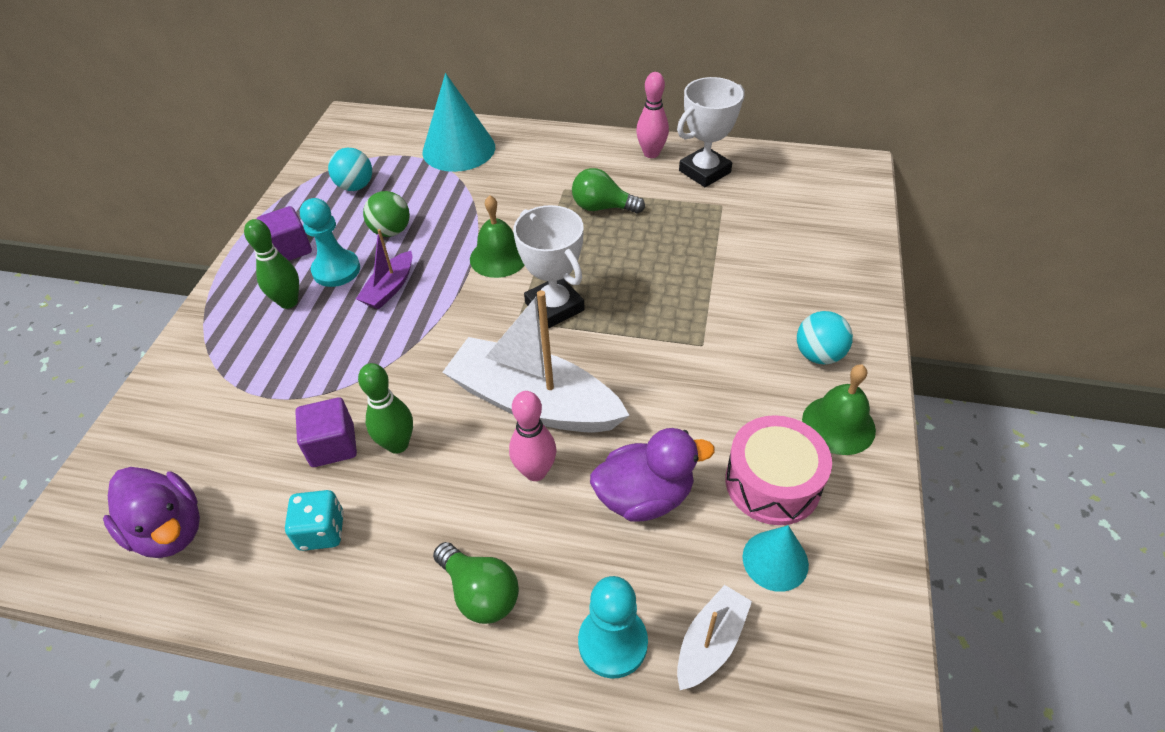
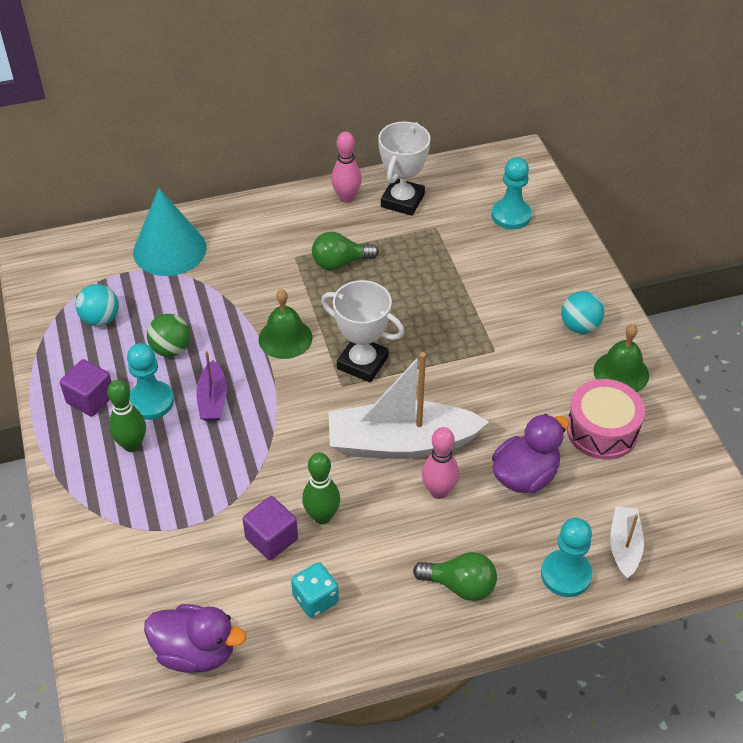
camera: 30 degrees left, 0 degrees up
(775, 560) = (633, 479): turquoise cone -> none
(811, 218) = (511, 215): none -> turquoise pawn

